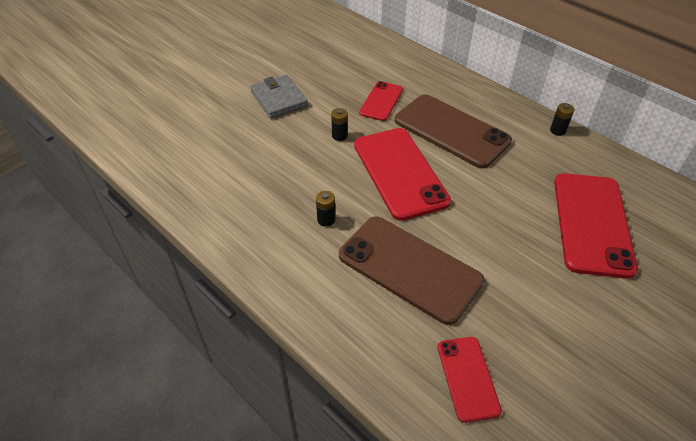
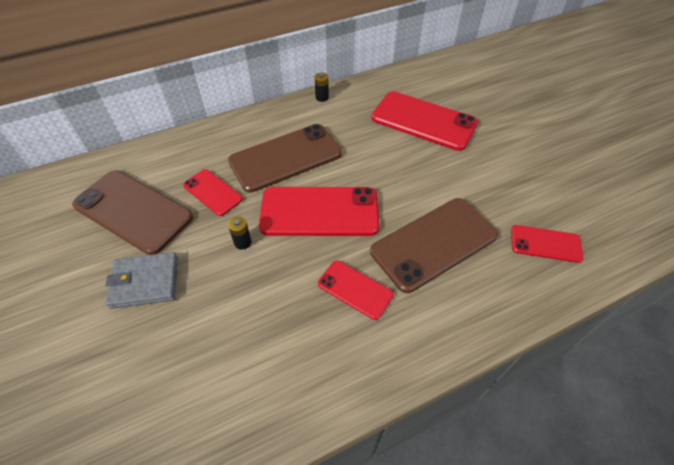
camera: 70 degrees left, 5 degrees up
(326, 220) = (355, 289): black battery -> red phone
(337, 69) = (133, 211): none -> brown phone

